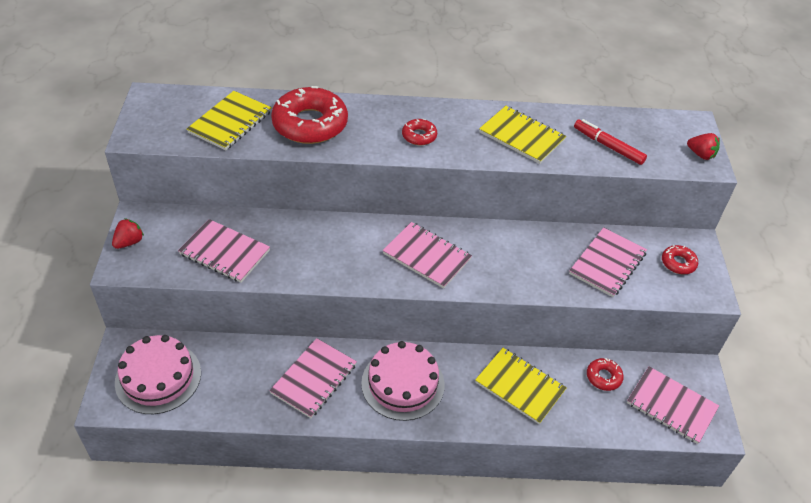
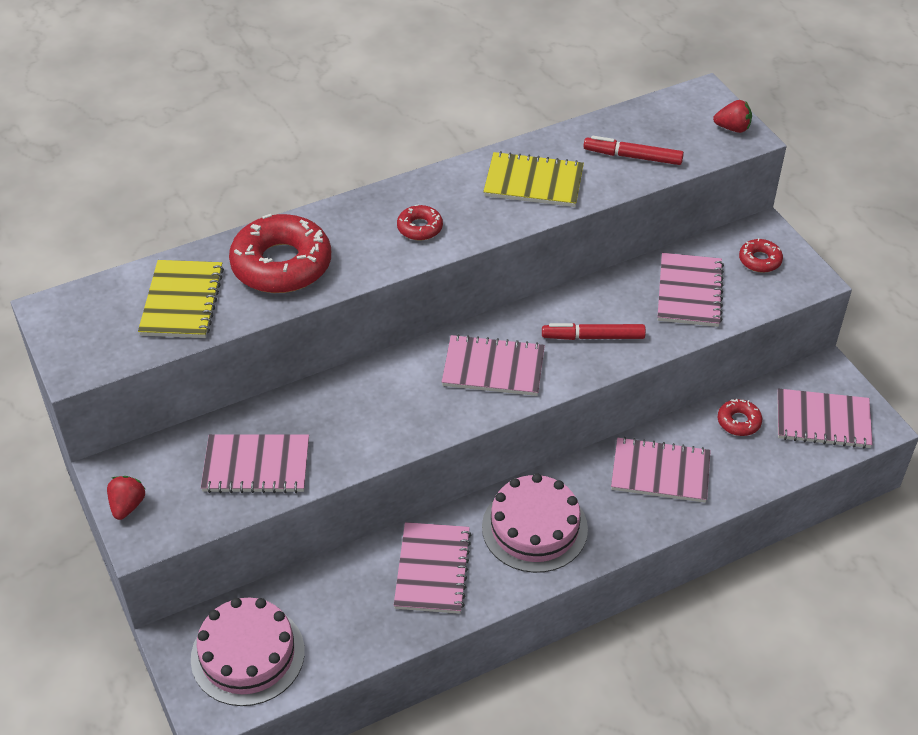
camera: 25 degrees left, 0 degrees up
(513, 265) = (593, 337): none -> red marker
(520, 386) = (660, 472): yellow notebook -> pink notebook

